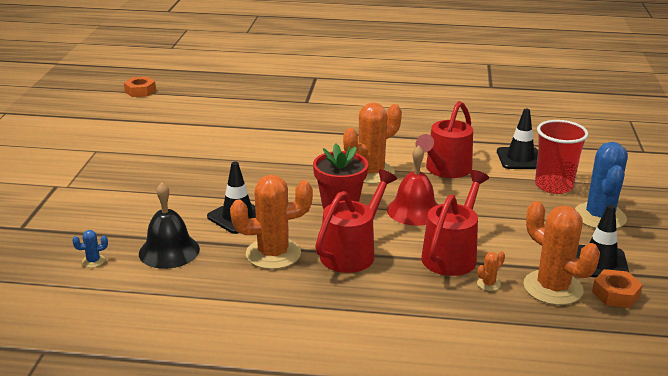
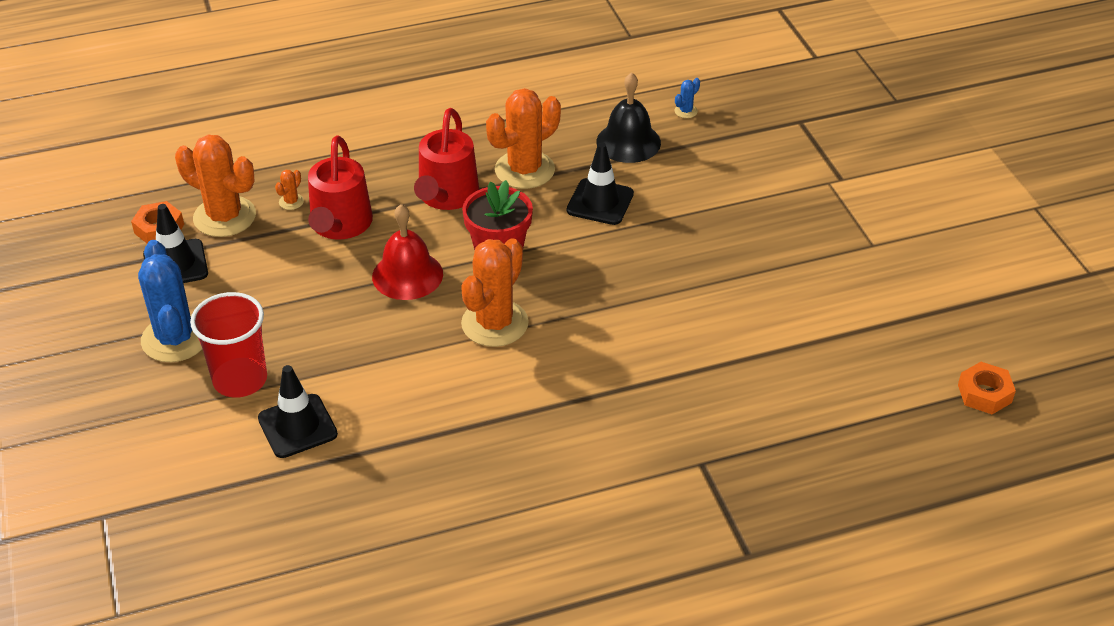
camera: 155 degrees right, 15 degrees up
(445, 170) = (398, 363): red watering can -> none

